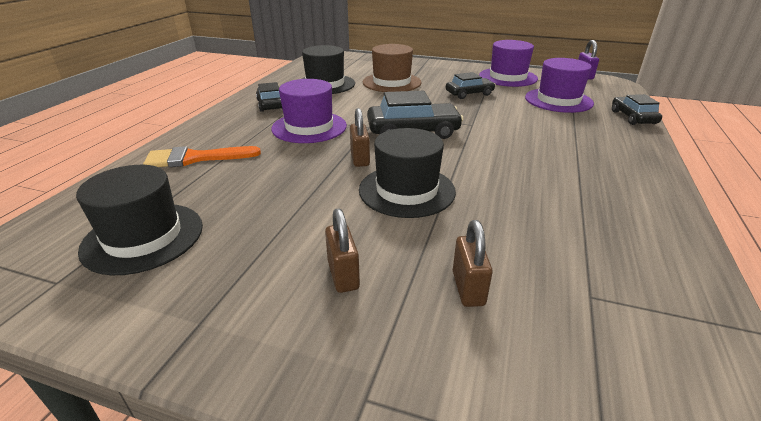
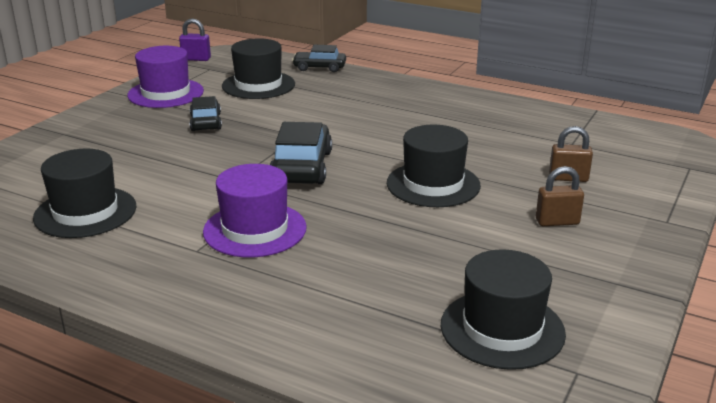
camera: 80 degrees left, 5 degrees down
(196, 158) = (318, 314): orange brush -> none
(271, 104) = (145, 260): black car -> none
(360, 159) = (360, 202): brown padlock -> none
(391, 82) = (122, 162): brown hat -> none
(558, 100) = (258, 85): purple hat -> black hat

